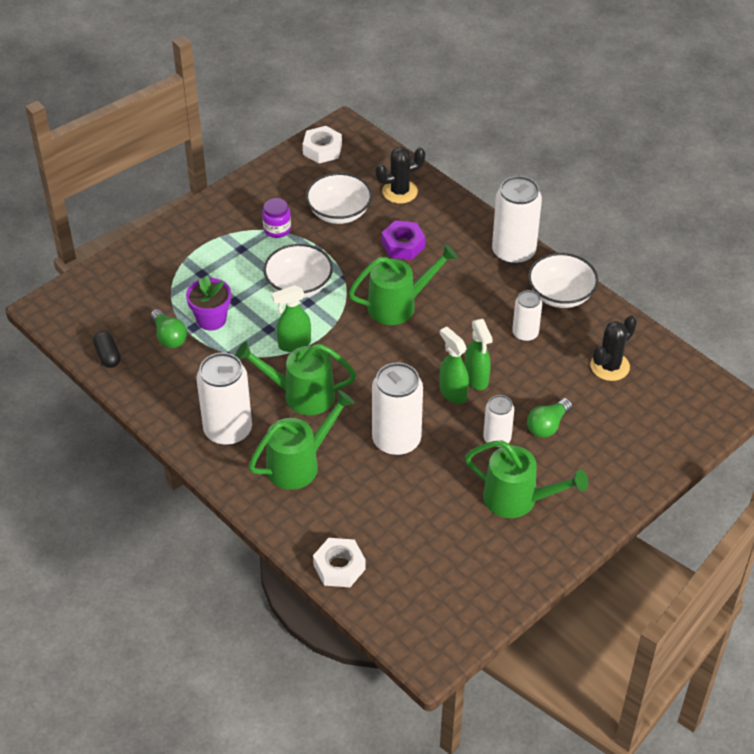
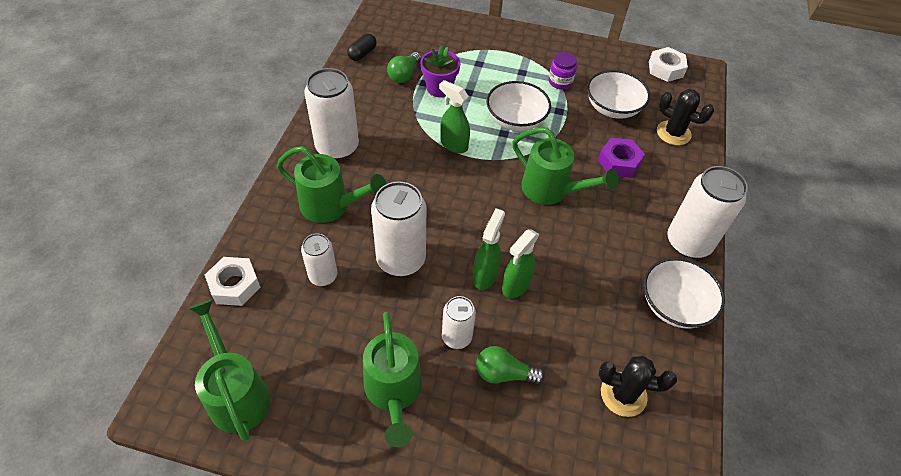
camera: 55 degrees right, 5 degrees up
(300, 395) = (404, 173): green watering can -> green watering can (237, 393)
(525, 334) = (601, 299): white can -> white can (323, 276)

